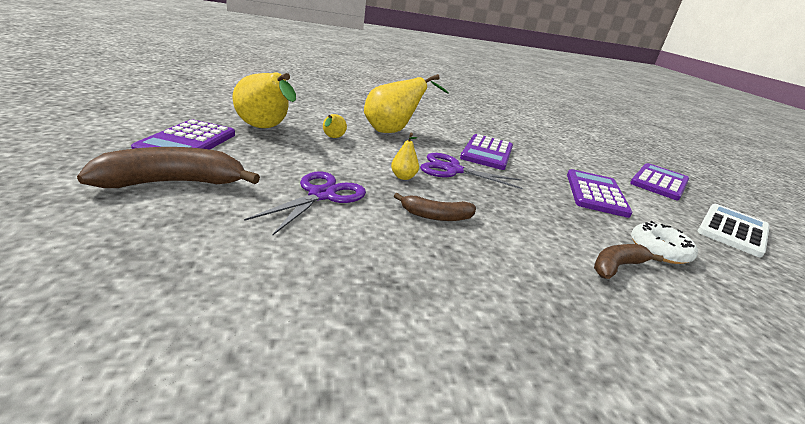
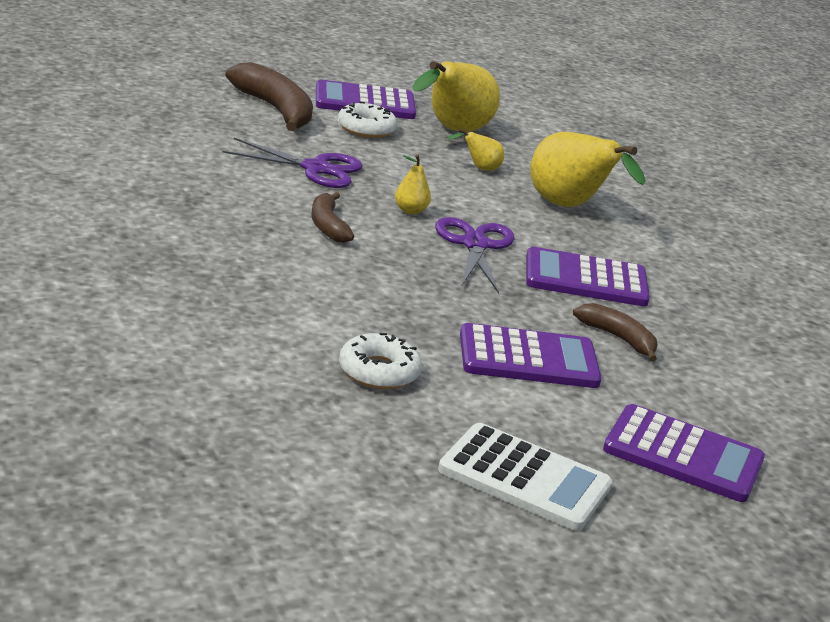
camera: 75 degrees right, 0 degrees up
(245, 155) = (366, 128): none -> white donut
(616, 266) = (306, 325): brown banana -> brown banana (618, 338)

